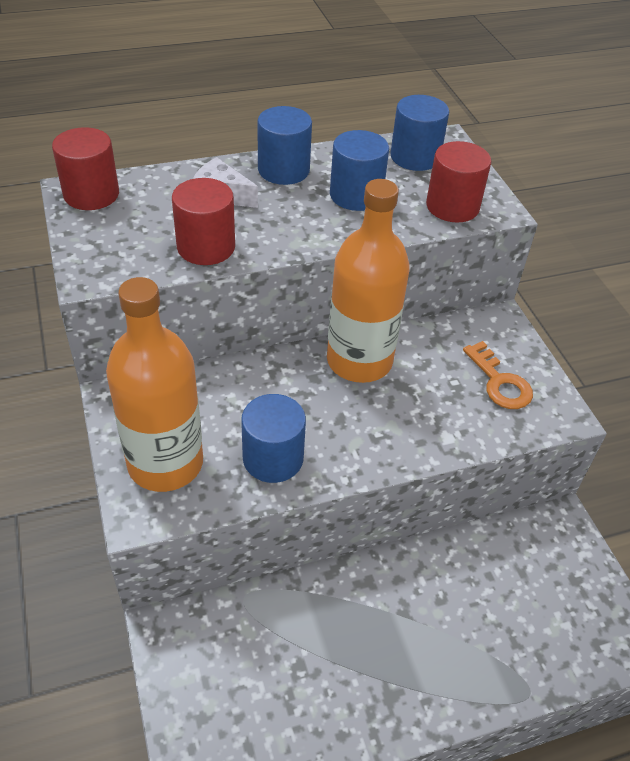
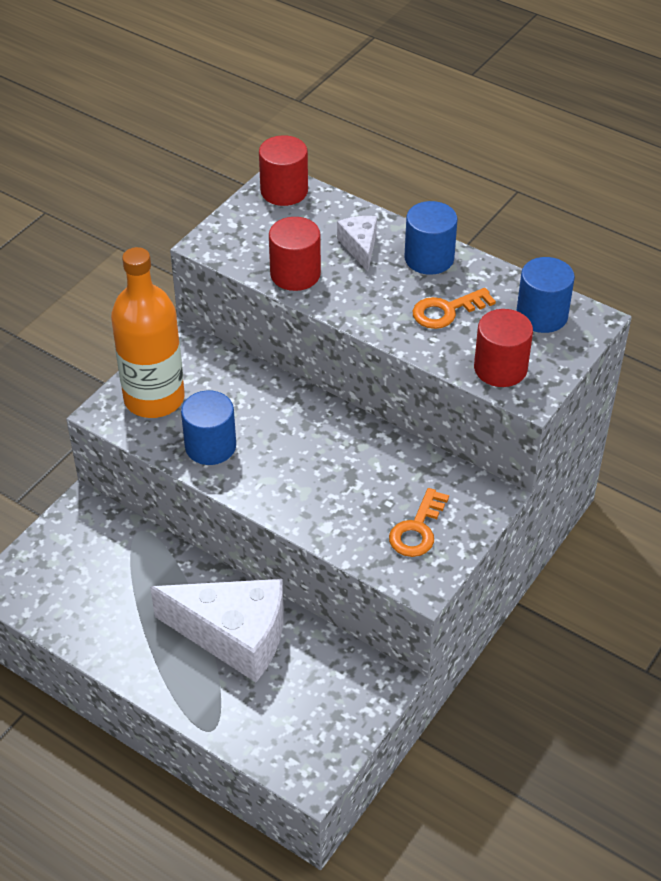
camera: 55 degrees right, 0 degrees up
(356, 195) = (447, 311): blue cylinder -> orange key
(359, 361) = (349, 438): orange bottle -> none
(433, 602) = (234, 636): none -> white cheese

